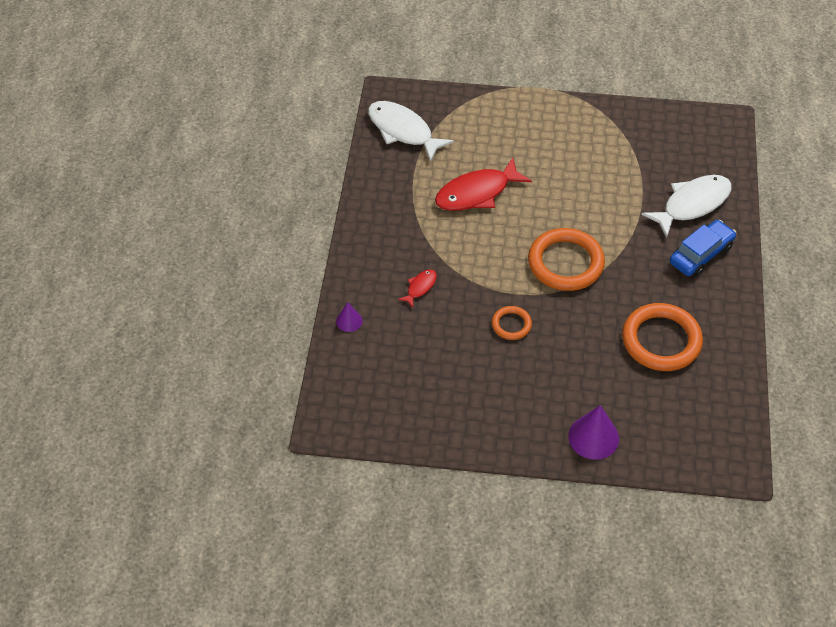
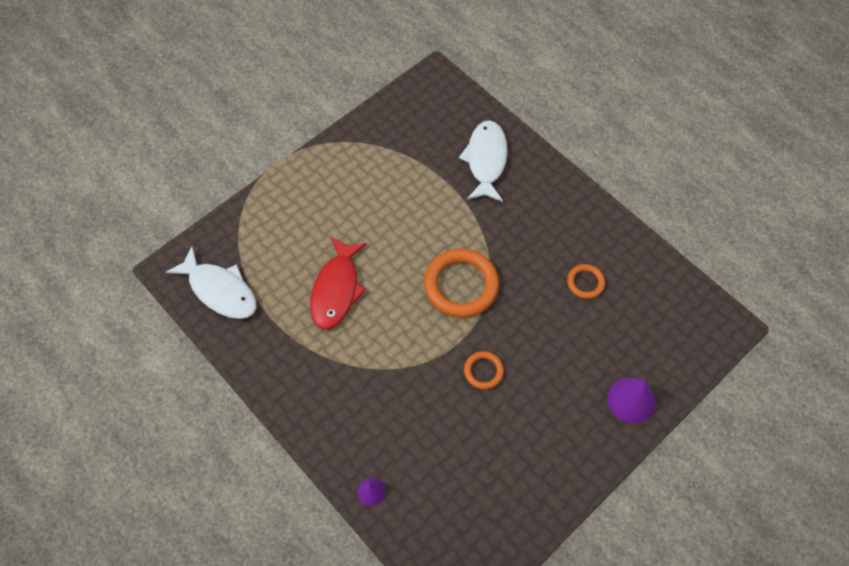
camera: 50 degrees left, 10 degrees up
(403, 131) = (220, 290): white fish -> white fish turned 135 degrees counterclockwise
(420, 287) = (388, 408): red fish -> none
(661, 340) = (585, 282): orange ring -> orange ring, size x0.51
(701, 254) = (534, 193): blue car -> none

